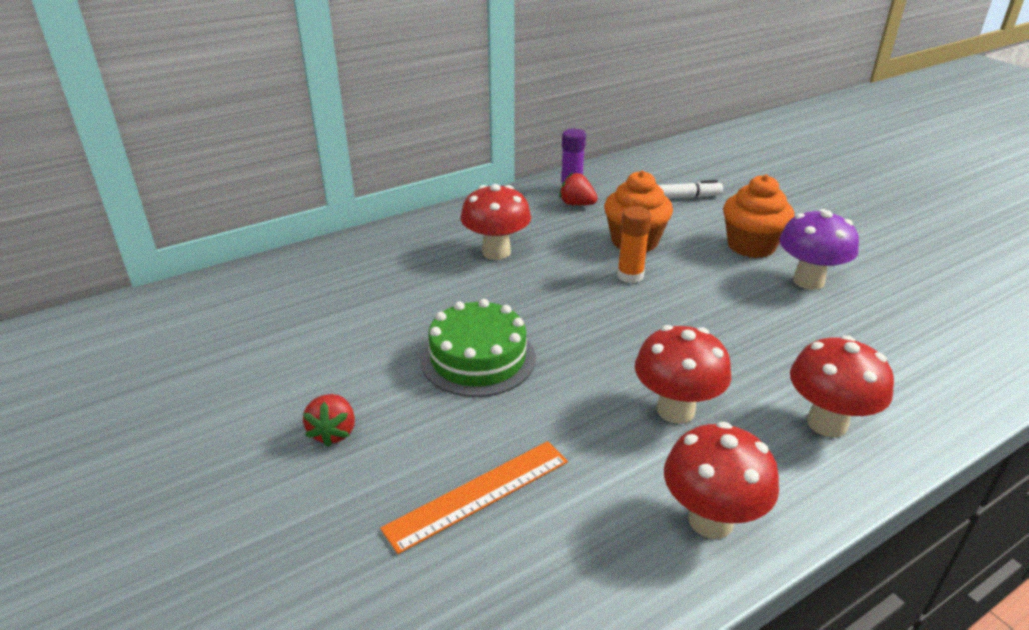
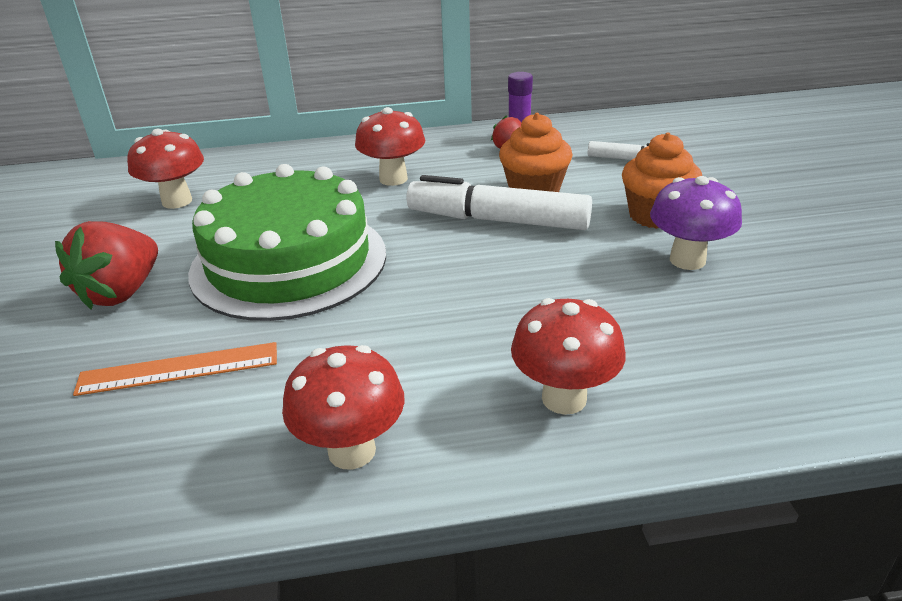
camera: 25 degrees right, 0 degrees up
(333, 432) = (122, 292): red strawberry -> red strawberry, size x1.83
(478, 358) = (289, 262): green cake -> green cake, size x1.73
(630, 276) = (498, 220): orange glue stick -> white marker
(675, 410) = (419, 346): red mushroom -> red mushroom (177, 201)

